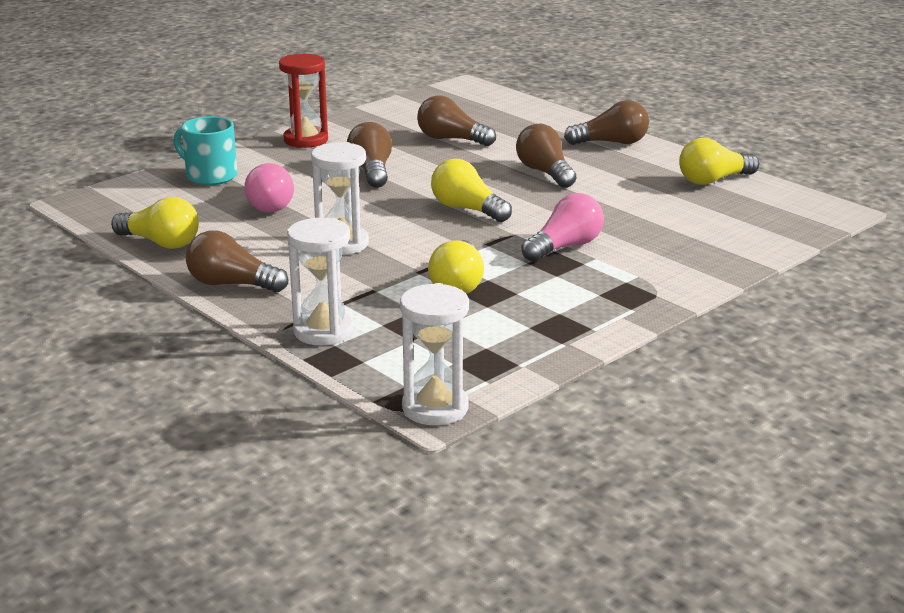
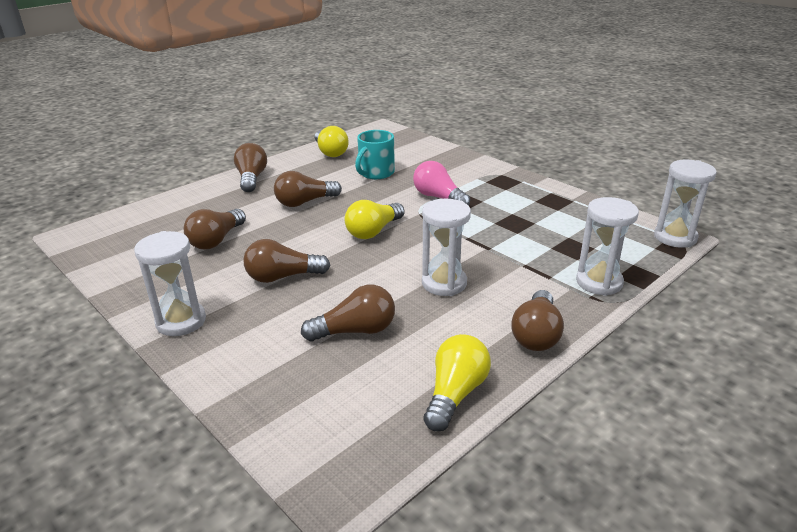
camera: 90 degrees left, 5 degrees up
(210, 176) = (270, 381): turquoise mug -> turquoise mug (375, 173)
(268, 204) = (355, 331): pink light bulb -> brown light bulb
(306, 140) = (181, 321): red hourglass -> white hourglass
(458, 284) = (505, 233): yellow light bulb -> none

